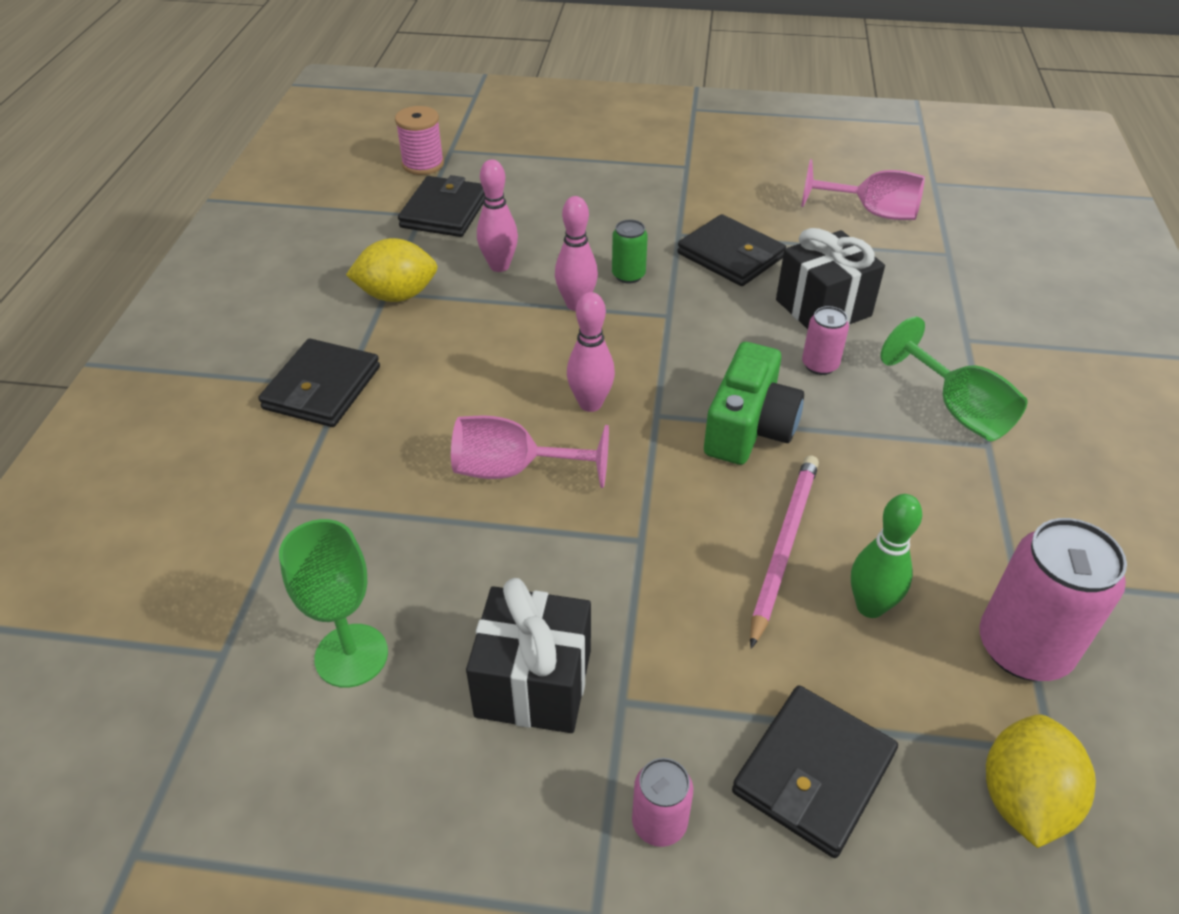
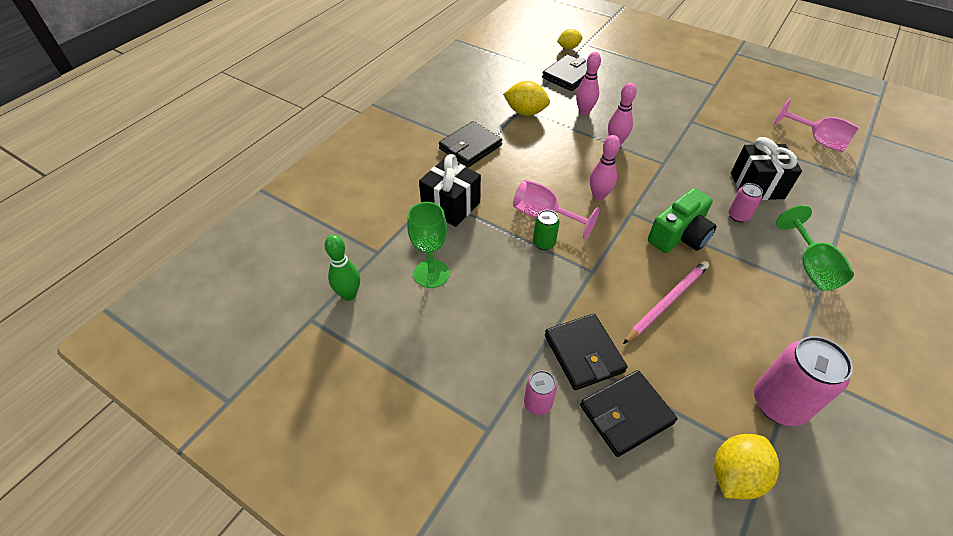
camera: 25 degrees right, 5 degrees up
(423, 164) = (568, 48): pink spool -> yellow lemon
(533, 683) = (508, 318): black gift -> black gift (451, 206)
(628, 275) = (651, 136): green can -> green can (544, 243)
(730, 255) = (716, 141): black wallet -> black wallet (583, 353)
(870, 606) = (700, 349): green bowling pin -> green bowling pin (349, 294)

